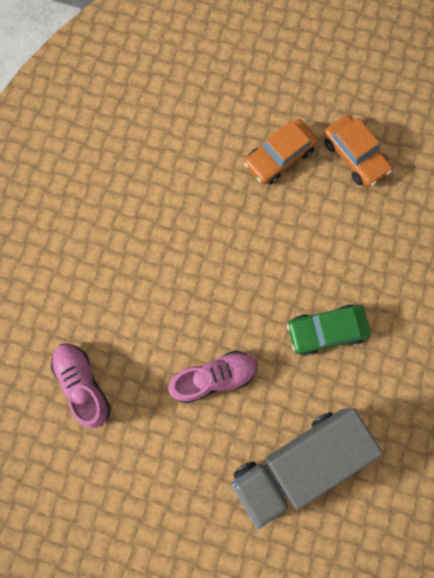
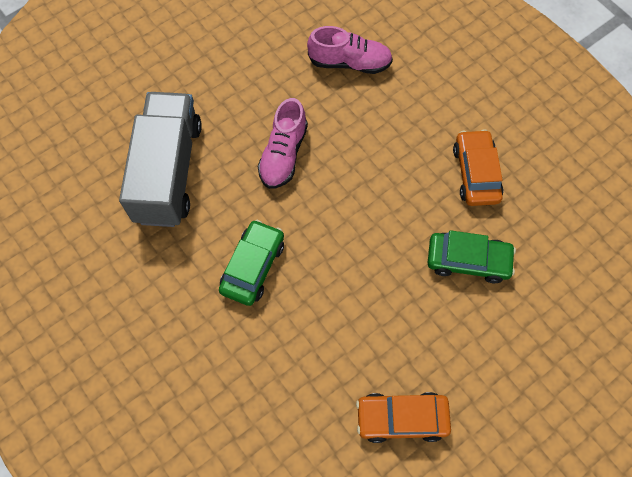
camera: 125 degrees right, 10 degrees down
(206, 179) = (468, 260): none -> green car
(279, 156) = (448, 343): orange car -> orange car (475, 173)

